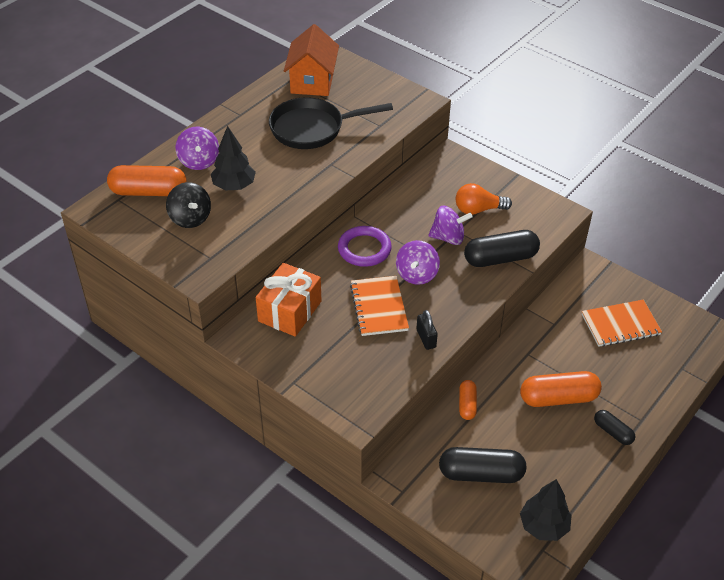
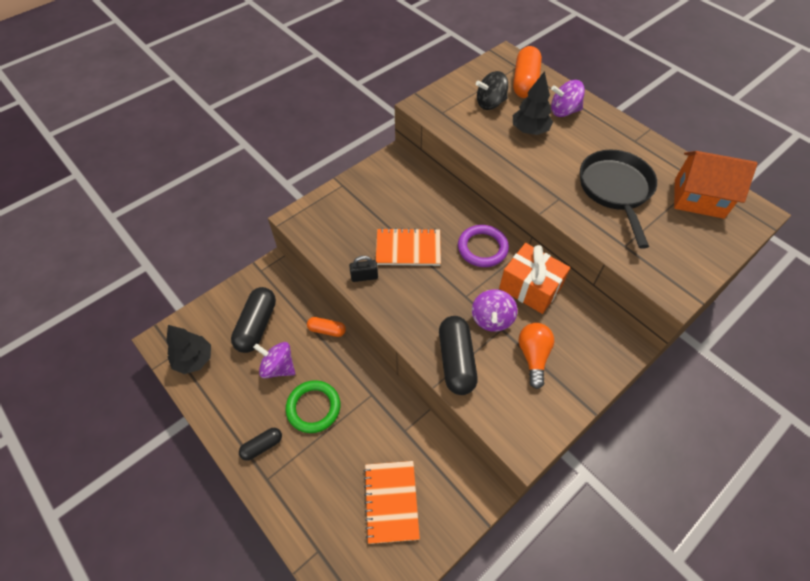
camera: 100 degrees right, 10 degrees up
(290, 311) = (415, 189): orange gift -> orange gift (530, 287)
(417, 274) = (444, 283): purple spinning top -> purple spinning top (278, 367)
(558, 398) = (313, 408): orange capsule -> green ring

